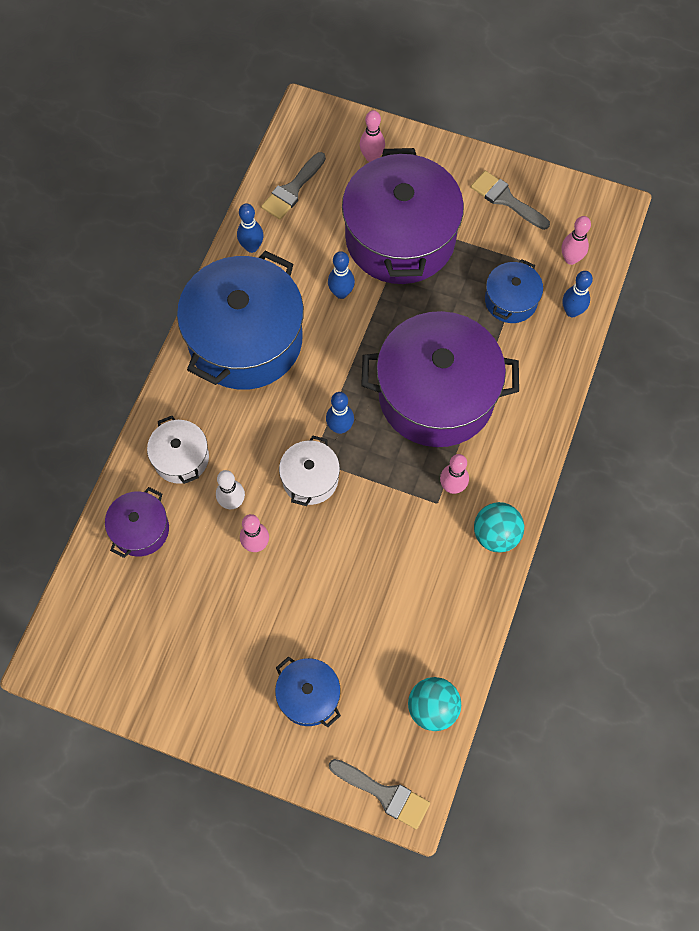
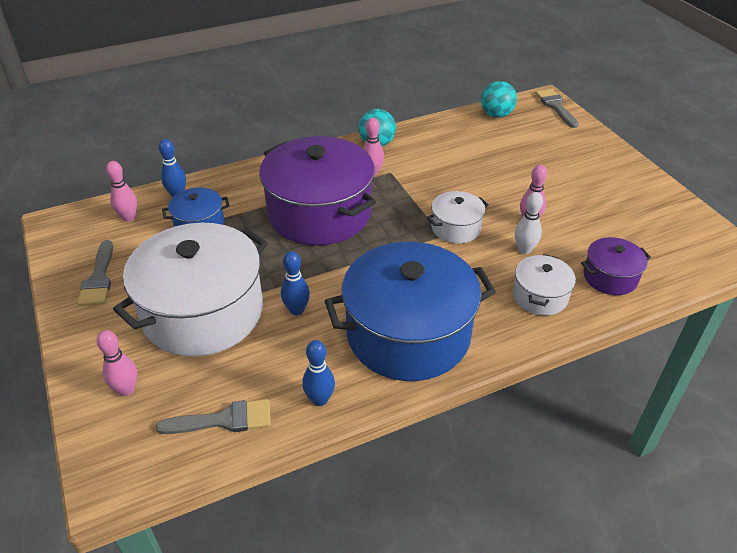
camera: 135 degrees left, 25 degrees down
(308, 696) = (562, 151): blue pot -> none
(340, 427) = (403, 238): blue bowling pin -> none
(400, 238) = (203, 312): purple pot -> white pot

